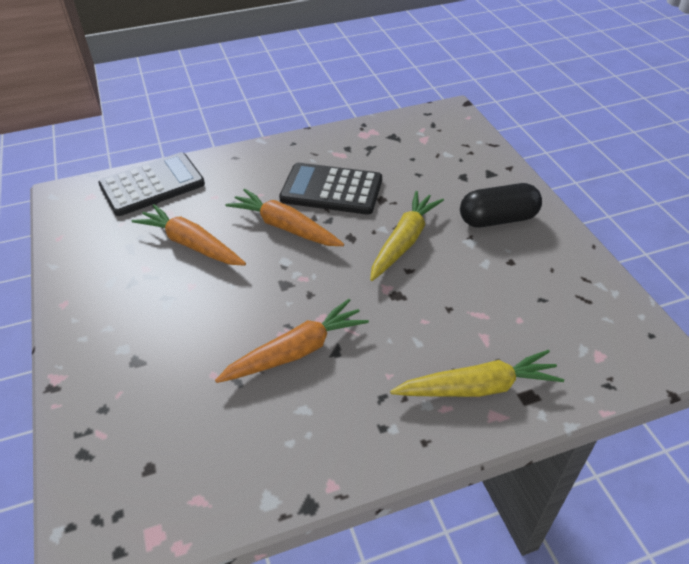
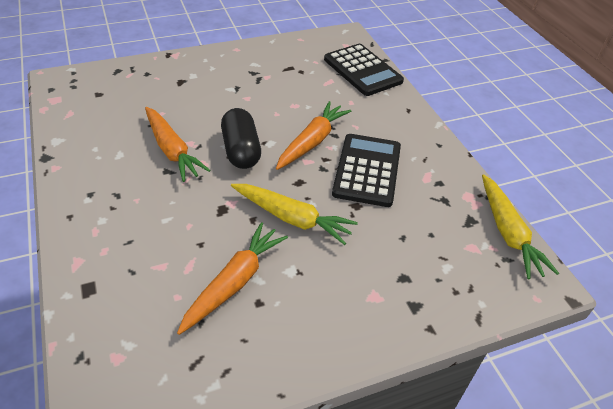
camera: 85 degrees right, 0 degrees up
(191, 244) = (291, 94): orange carrot -> orange carrot (234, 282)
(478, 387) = (108, 254): yellow carrot -> yellow carrot (508, 232)
(497, 219) = (327, 300): black capsule -> black capsule (241, 150)

